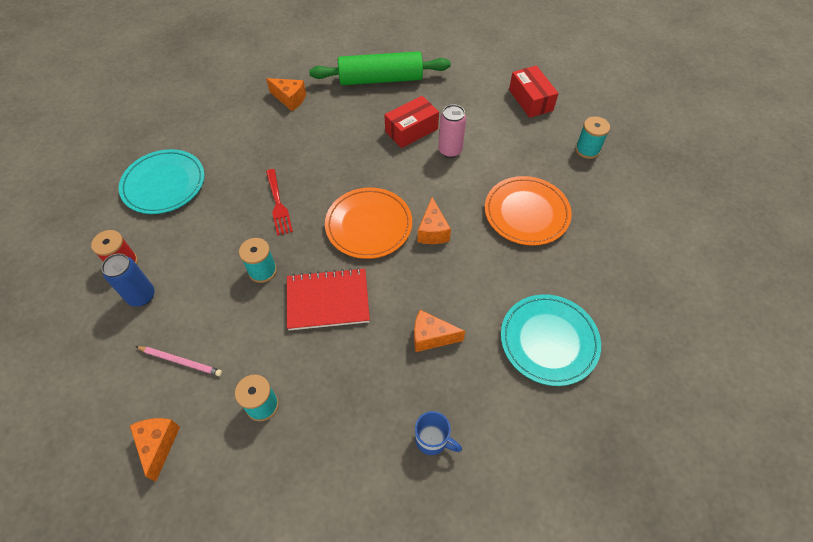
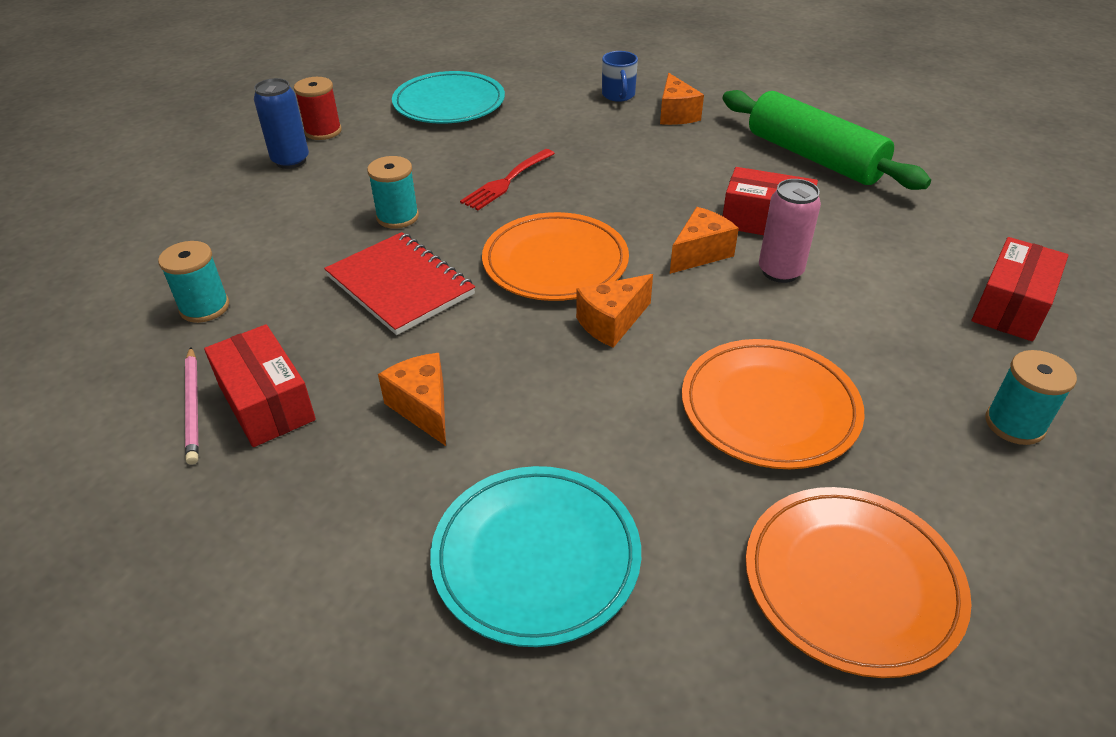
camera: 55 degrees right, 15 degrees down
(158, 444) = (109, 261): orange cheese -> orange cheese (700, 253)
(181, 361) = (226, 223): pink pencil -> pink pencil (193, 407)
(373, 405) = (266, 402): none -> red box
(433, 439) = (246, 492): blue mug -> blue mug (618, 95)
(622, 249) = (851, 582): none -> orange plate

